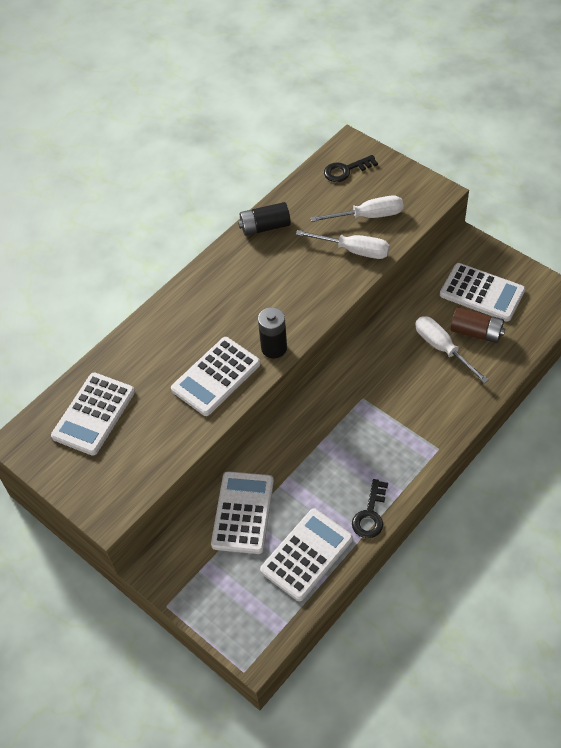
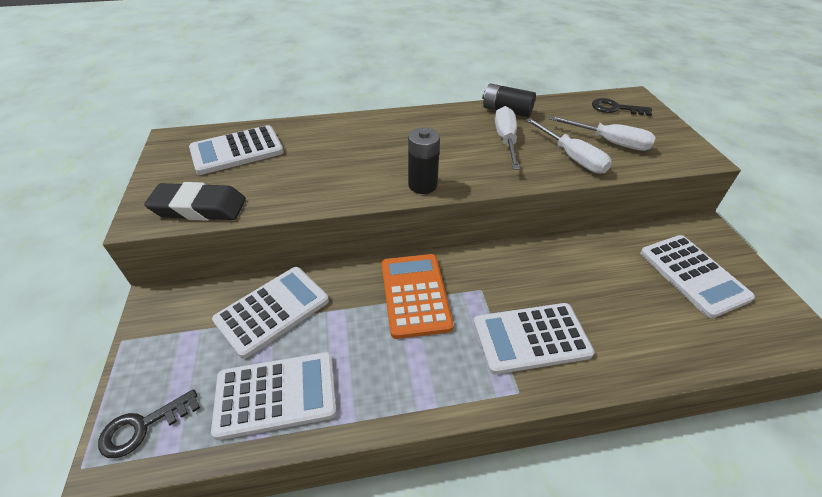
camera: 35 degrees right, 10 degrees down
(136, 478) = (199, 207): none -> black eraser
(216, 377) = (351, 178): white calculator -> white calculator (531, 338)
(324, 433) = (415, 295): none -> orange calculator
(370, 514) = (378, 405): black key -> black key (143, 426)
(442, 348) = (606, 297): white screwdriver -> white screwdriver (506, 140)
(476, 332) = (659, 306): brown battery -> none

